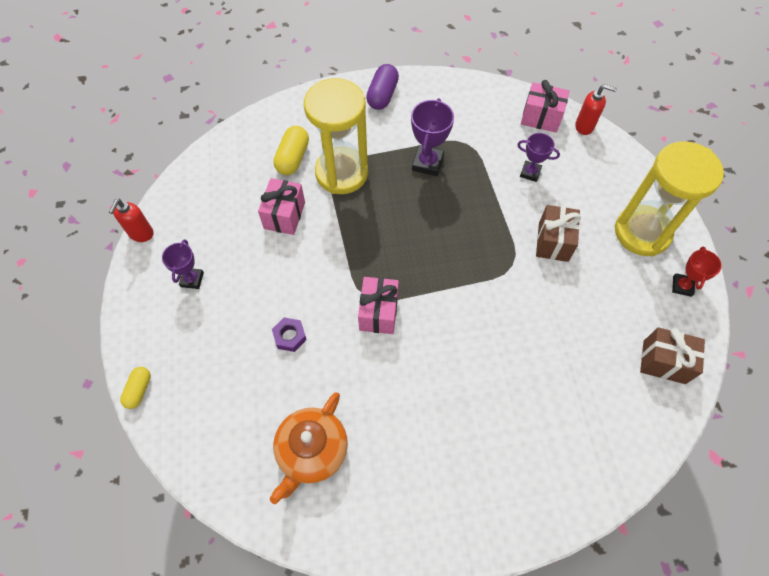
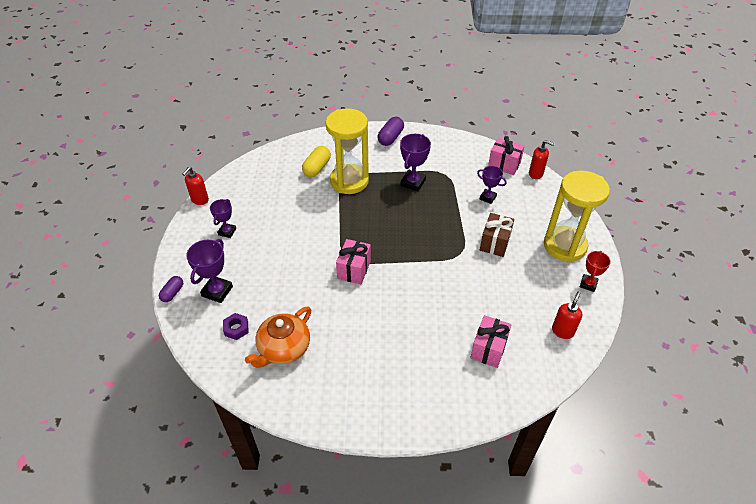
camera: 10 degrees right, 15 degrees down
(139, 390) = (172, 293): yellow capsule -> purple capsule
(200, 377) = (217, 291): none -> purple trophy
(284, 215) = (302, 202): pink gift -> pink gift (488, 349)
(290, 336) = (286, 275): purple nut -> purple nut (236, 329)
(664, 362) = (562, 331): brown gift -> red soap dispenser

